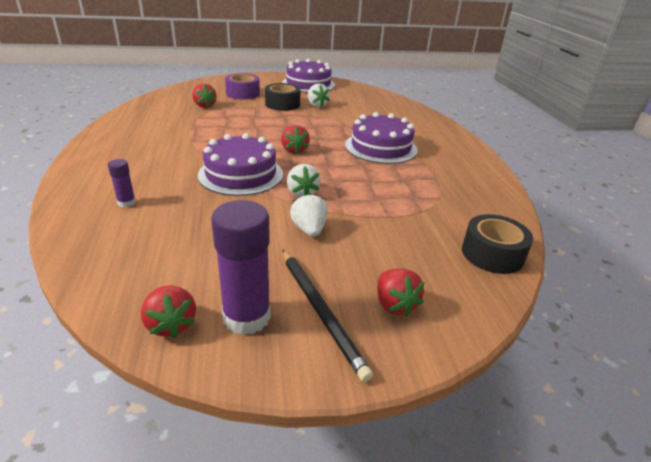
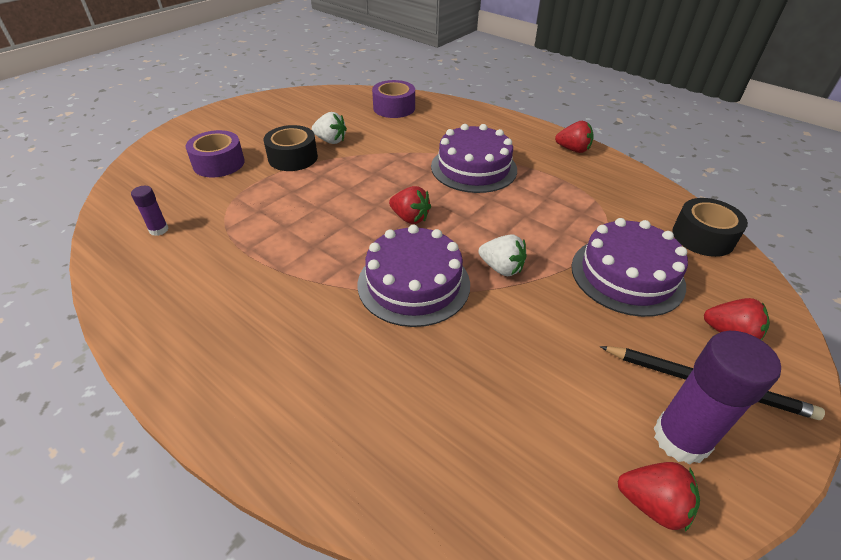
camera: 40 degrees left, 10 degrees up
(126, 203) = (368, 410): purple glue stick -> purple glue stick (159, 230)
(204, 106) = (203, 208): red strawberry -> red strawberry (573, 150)
(308, 84) = (271, 112): purple cake -> purple cake (627, 275)
(309, 229) = (572, 307): white strawberry -> none
(385, 105) = (394, 108): none -> purple tape

